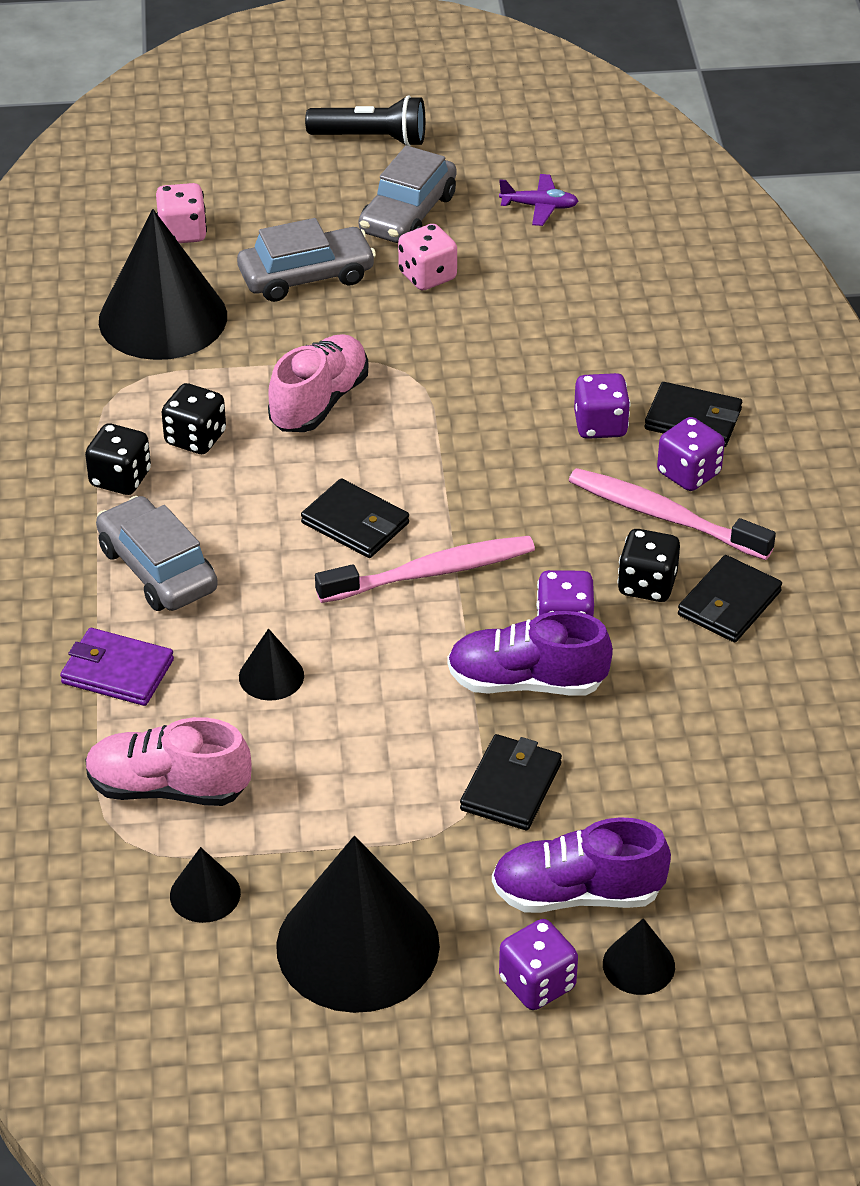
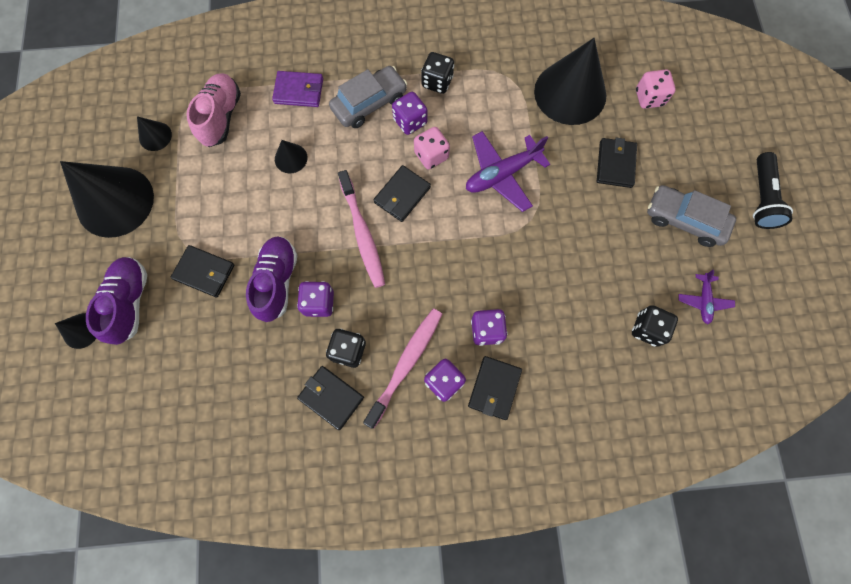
camera: 90 degrees right, 30 degrees up
(117, 671) = (299, 91): purple wallet -> purple wallet turned 75 degrees clockwise
(195, 438) = (469, 114): black dice -> black dice (647, 329)
(306, 276) = (615, 164): grey car -> black wallet
(319, 402) = (502, 174): pink shoe -> purple plane
(427, 276) = (622, 232): pink dice -> pink dice (431, 155)
(537, 983) = (78, 281): purple dice -> purple dice (410, 121)

